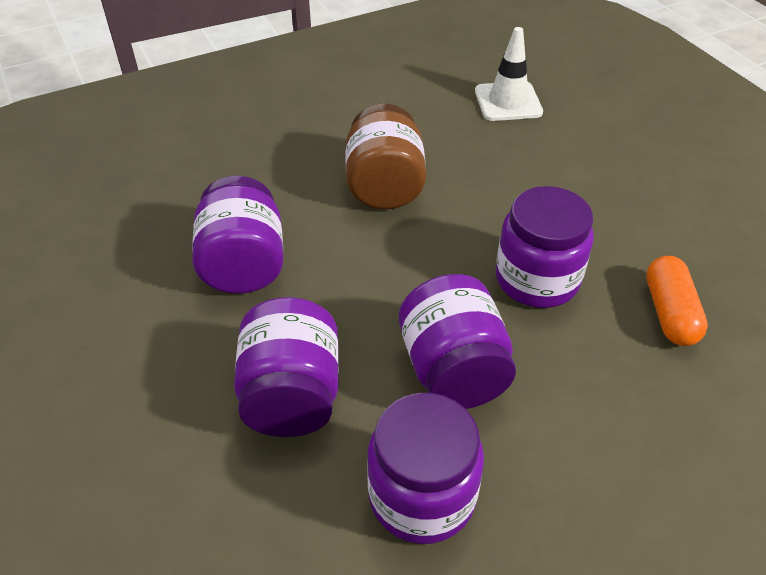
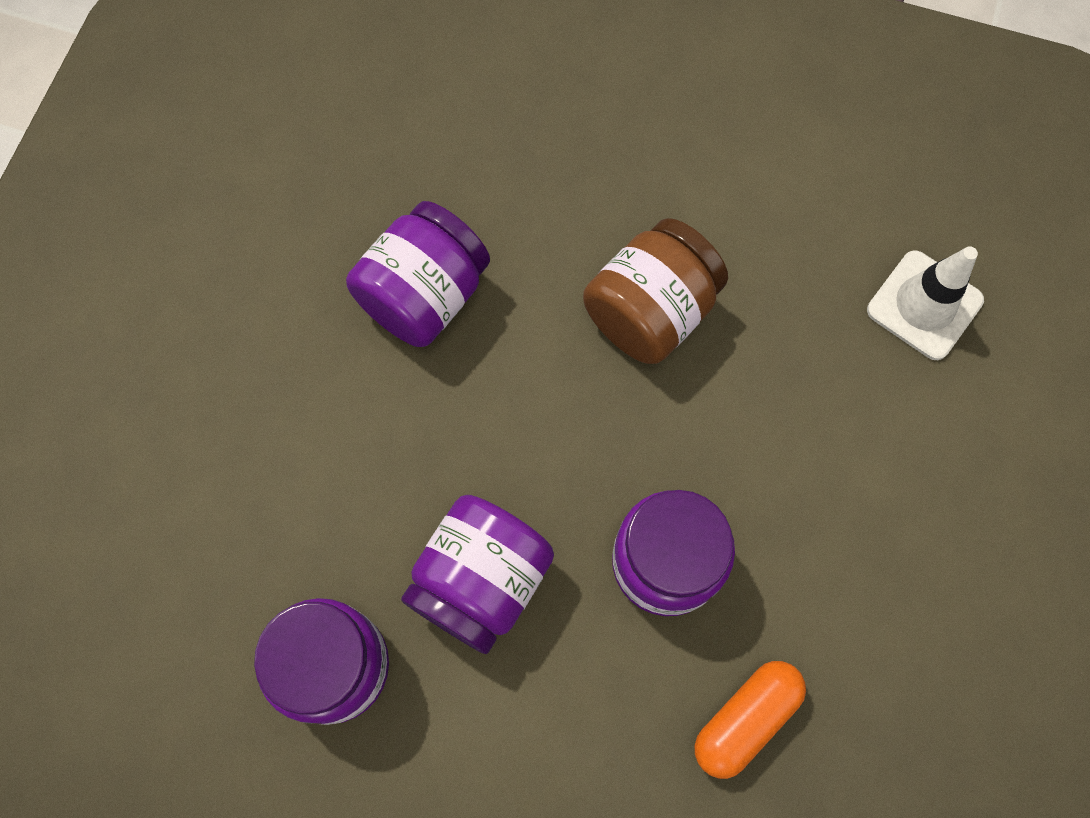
camera: 45 degrees right, 25 degrees up
(292, 395) = (331, 477): purple jar -> none

